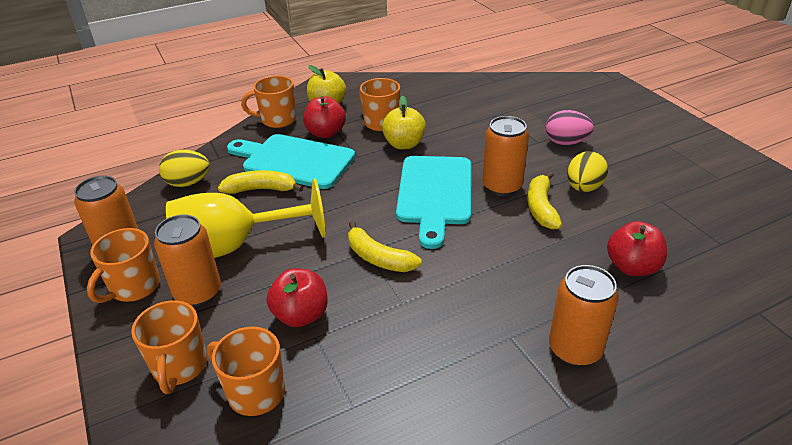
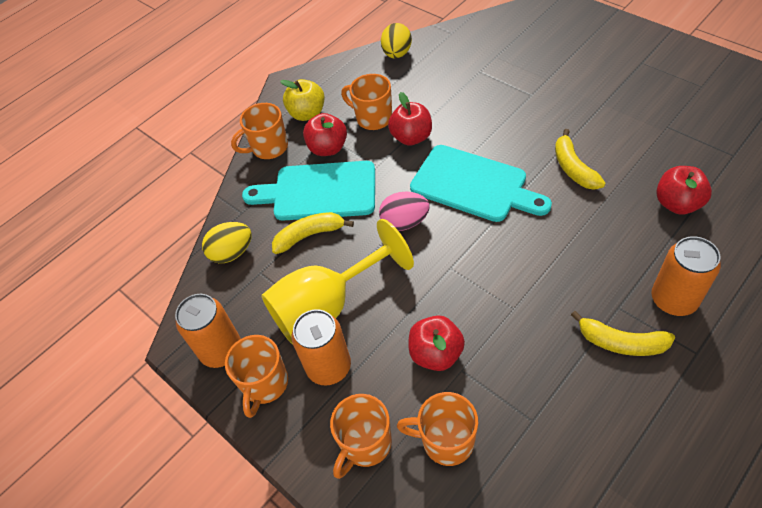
camera: 15 degrees left, 15 degrees up
(179, 366) = (365, 444): orange mug -> orange mug turned 60 degrees clockwise
(378, 258) = (466, 271): yellow banana -> yellow banana (621, 342)
(404, 144) = (411, 137): yellow apple -> red apple
(435, 194) = (474, 185): turquoise cutting board -> turquoise cutting board turned 45 degrees counterclockwise
(502, 186) = (527, 156): orange can -> none
(566, 142) = (556, 87): pink egg -> pink egg (405, 222)
(583, 188) = (597, 134): yellow egg -> yellow egg (397, 54)

